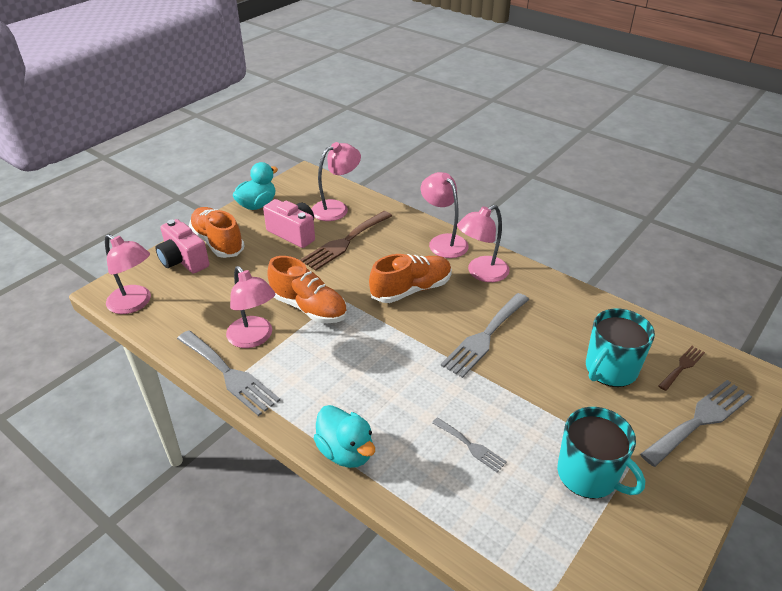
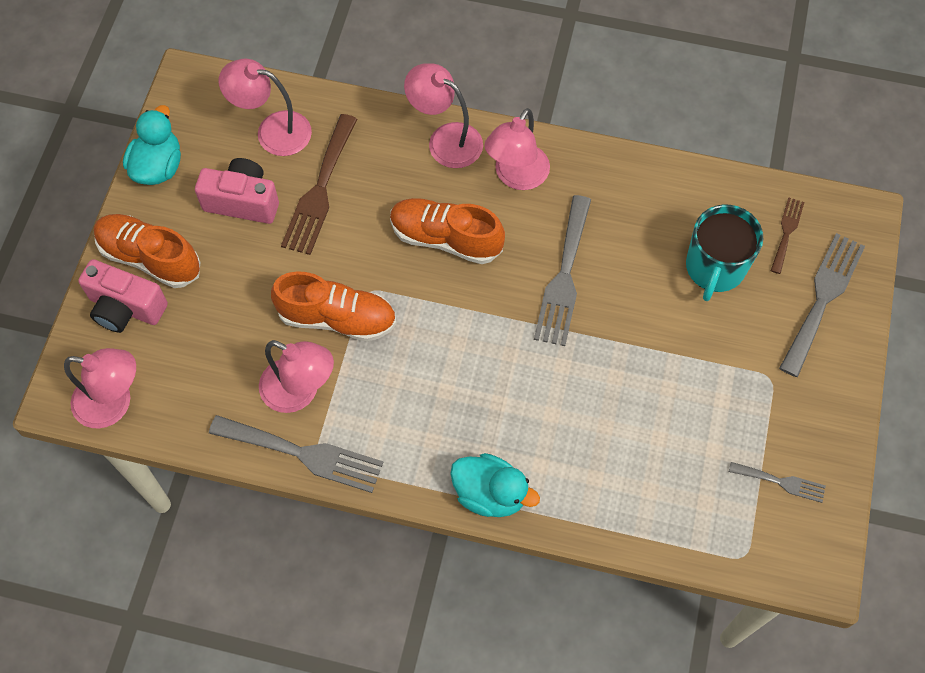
camera: 25 degrees left, 25 degrees up
(336, 208) = (273, 131): pink lamp -> pink lamp turned 105 degrees counterclockwise
(411, 289) = (445, 238): orange shoe -> orange shoe turned 105 degrees counterclockwise
(471, 446) = (612, 430): grey fork -> grey fork (781, 482)
(588, 475) = (738, 413): turquoise mug -> none

